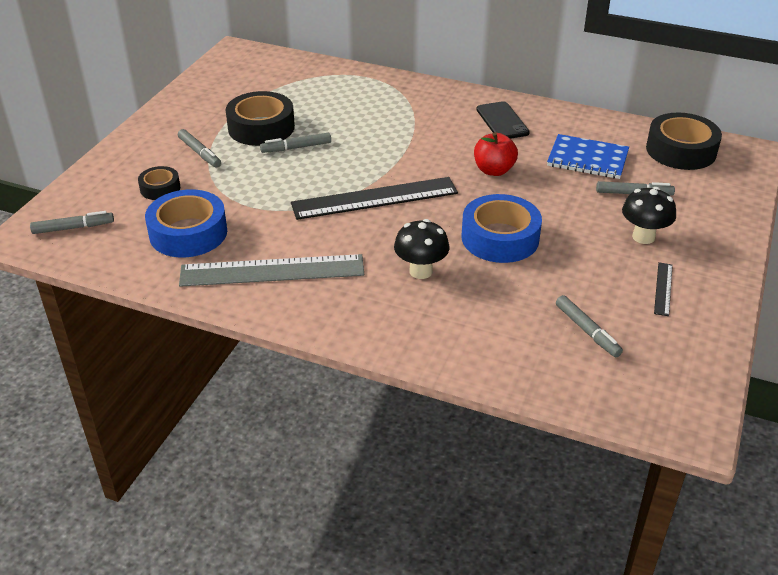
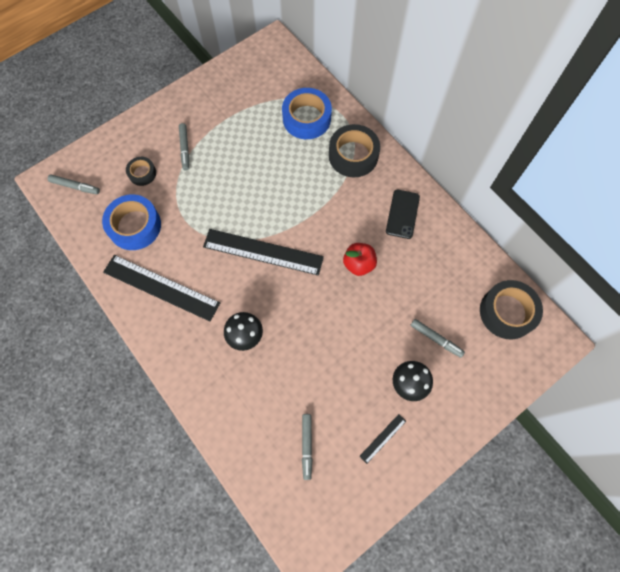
camera: 30 degrees right, 30 degrees up
(261, 127) = (238, 140): black tape -> black tape (353, 155)
(272, 270) = (161, 287): grey ruler -> black ruler
(296, 148) = (247, 173): grey marker -> none
(500, 238) = (315, 333): blue tape -> blue tape (306, 118)
(587, 159) = (432, 286): blue notebook -> none

